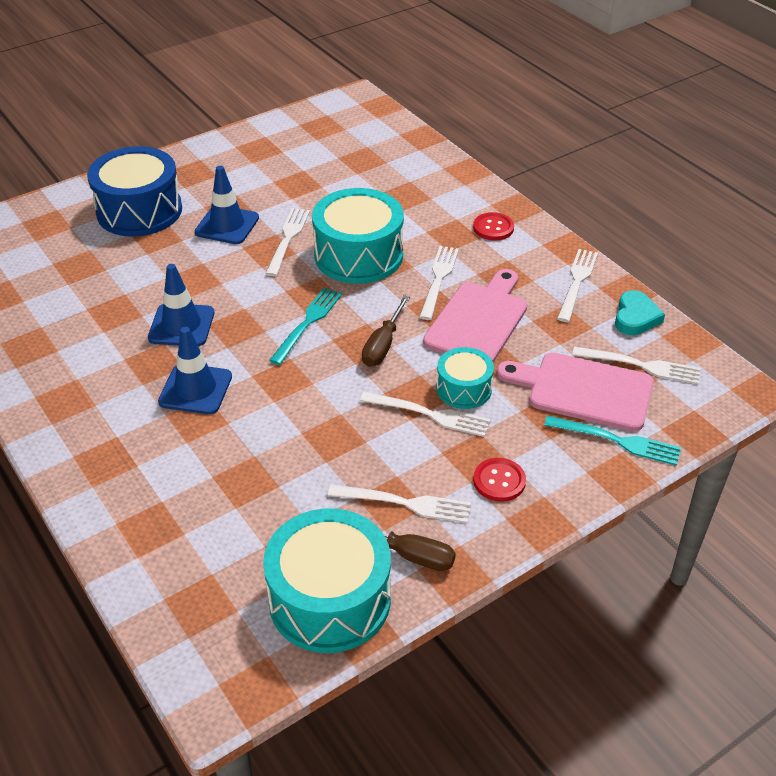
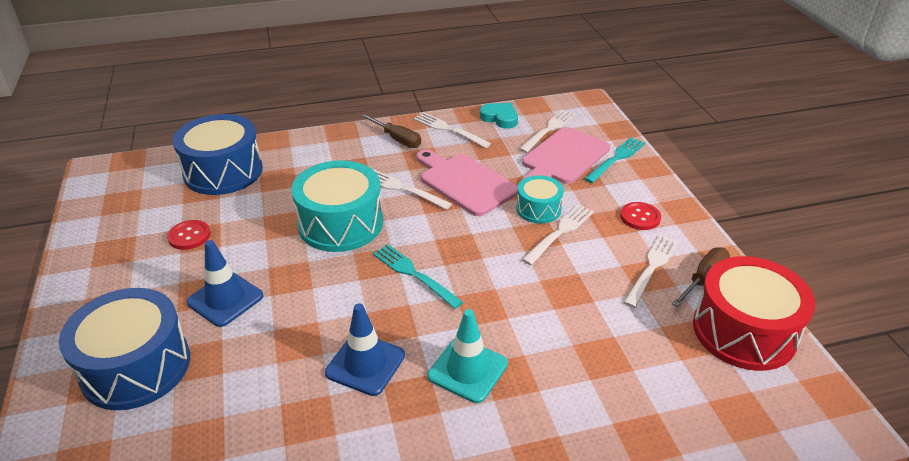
camera: 70 degrees left, 5 degrees down
(195, 389) = (467, 370): blue traffic cone -> turquoise traffic cone
(288, 239) = (282, 261): white fork -> none
(330, 599) = (744, 331): turquoise drum -> red drum
(383, 345) = (467, 237): brown screwdriver -> brown screwdriver (397, 139)
(396, 161) = (223, 171): none -> blue drum
(493, 228) = (358, 147): red button -> red button (189, 236)

